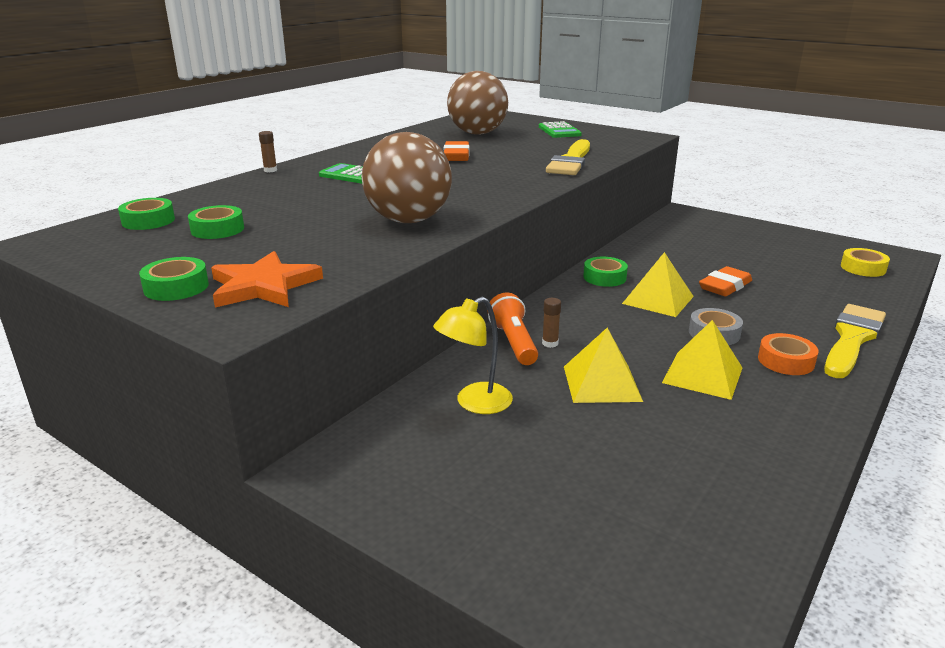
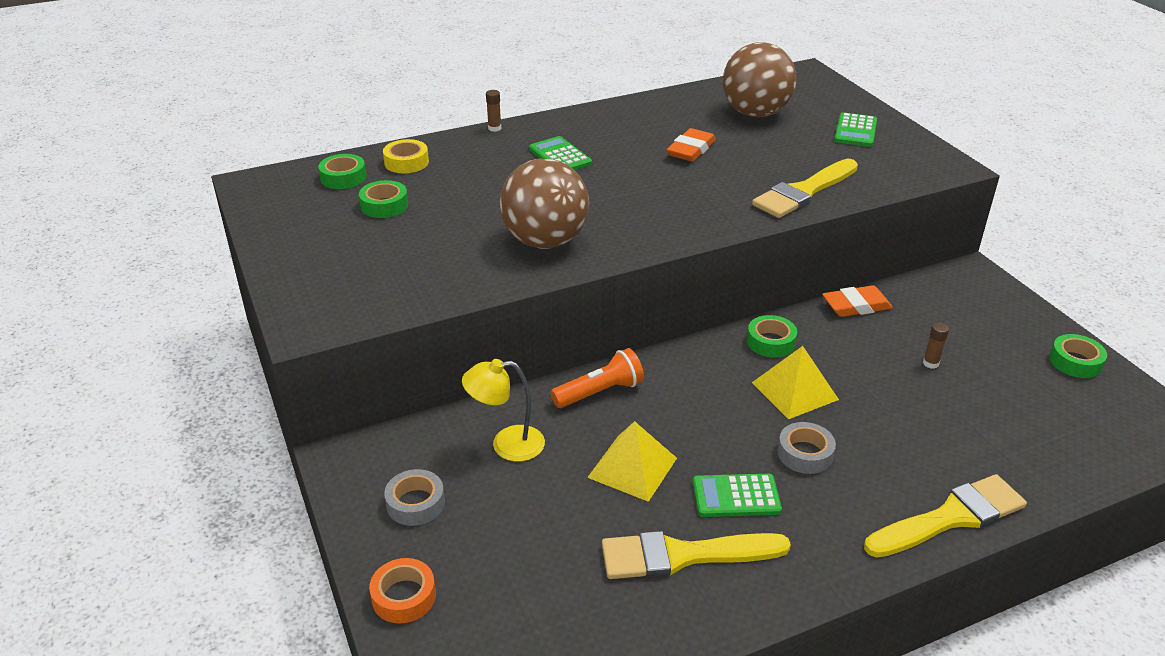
camera: 30 degrees right, 10 degrees up
(176, 287) = (302, 269): green tape -> green tape (1075, 362)
(264, 286) = (361, 290): orange star -> none
(436, 479) = (415, 503): none -> grey tape
(513, 342) = (600, 392): orange flashlight -> orange flashlight turned 45 degrees clockwise
(550, 343) = (632, 405): brown glue stick -> brown glue stick (930, 363)
(703, 375) = (736, 496): yellow pyramid -> green calculator
(717, 428) = (683, 555): none -> yellow brush
(725, 286) = (890, 399): orange eraser -> orange eraser (856, 306)
(785, 361) = (840, 514): orange tape -> orange tape (404, 596)
(863, 268) = (1100, 431): yellow tape -> yellow tape (406, 162)

